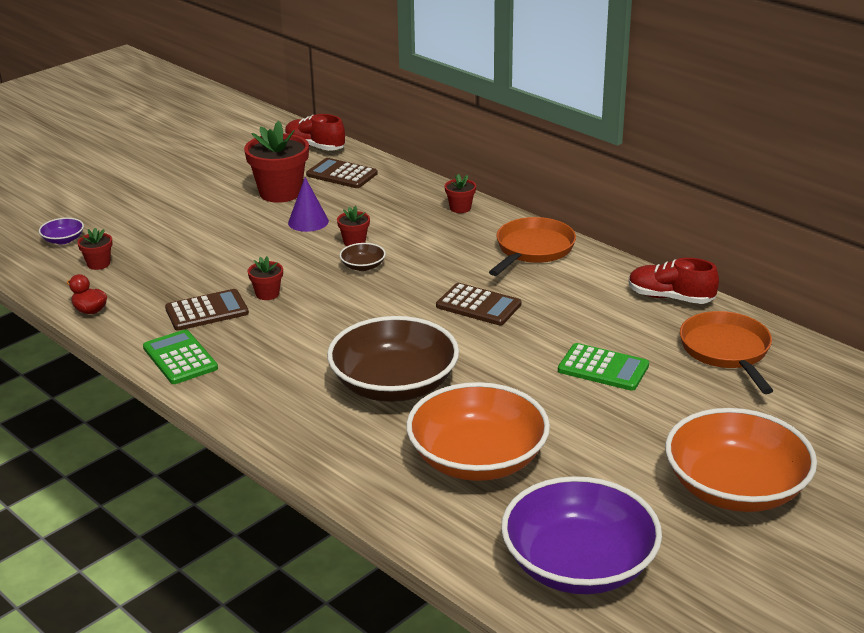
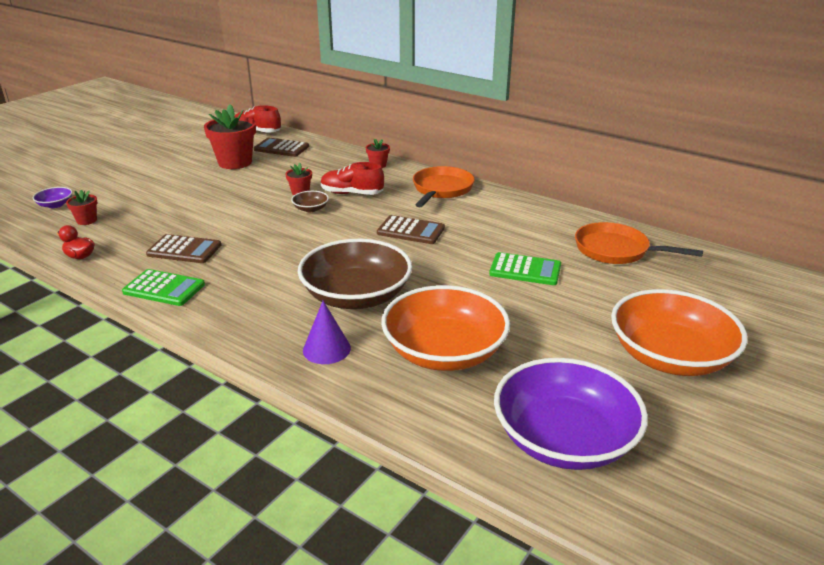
camera: 10 degrees left, 0 degrees up
(180, 358) = (164, 288): green calculator -> green calculator turned 150 degrees clockwise
(207, 311) = (184, 250): brown calculator -> brown calculator turned 45 degrees clockwise
(267, 294) = (235, 233): red flower pot -> none
(308, 222) = (260, 180): purple cone -> purple cone (326, 349)
(670, 298) = (557, 216): red shoe -> red shoe (352, 193)
(726, 351) = (616, 250): orange pan -> orange pan turned 45 degrees counterclockwise

